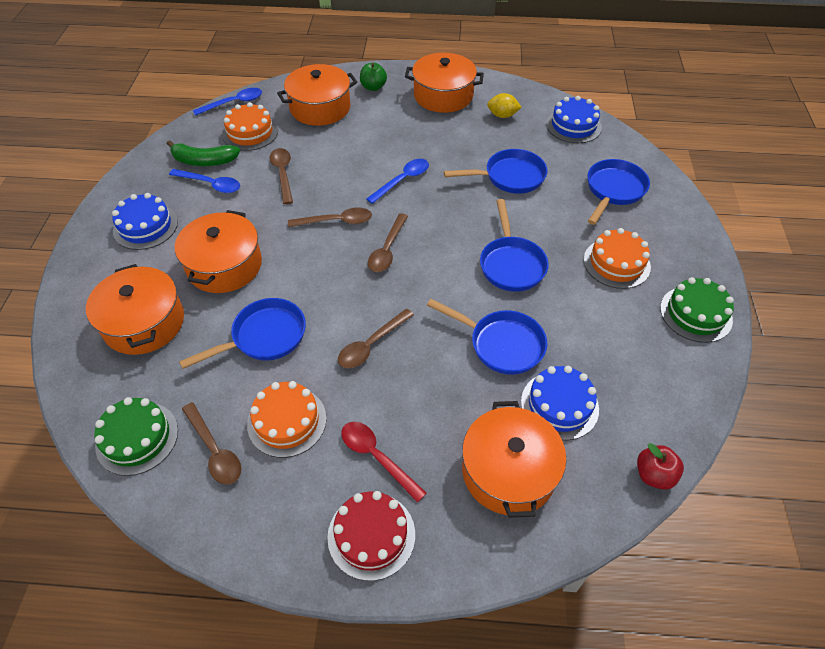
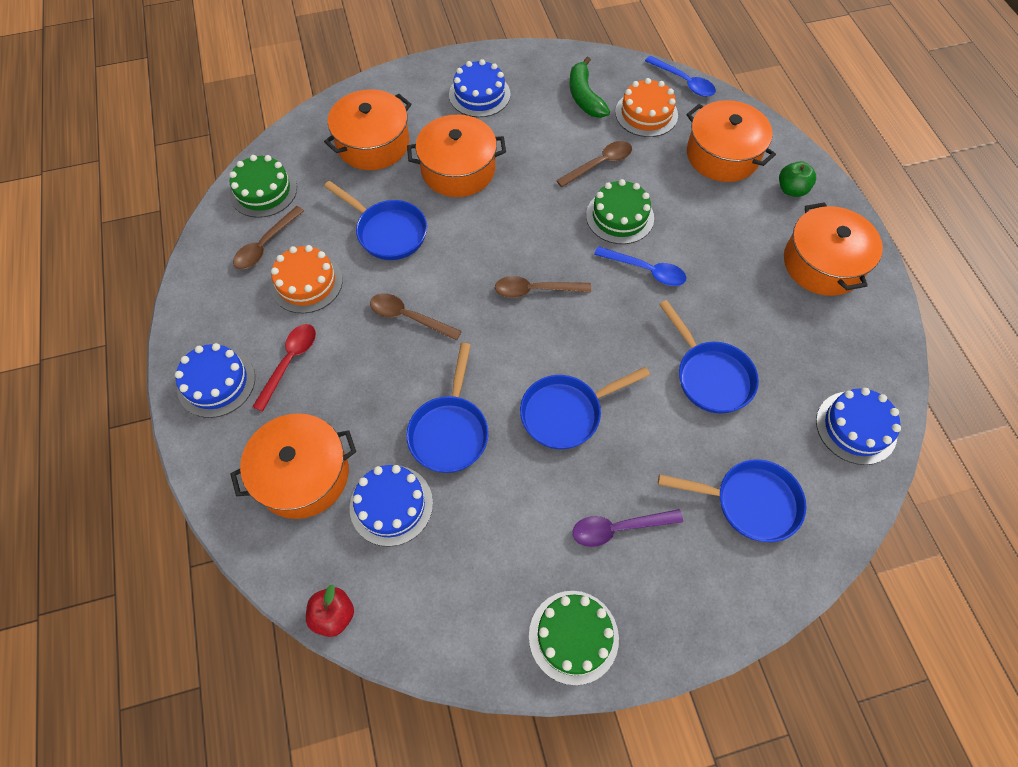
camera: 70 degrees right, 10 degrees up
(210, 184) = (555, 115): blue spoon -> none
(336, 221) = (554, 233): brown spoon -> none
(343, 179) = (619, 216): none -> green cake
(371, 535) = (216, 382): red cake -> blue cake
(502, 115) = (824, 338): yellow lemon -> none
(616, 263) = (618, 528): orange cake -> purple spoon

